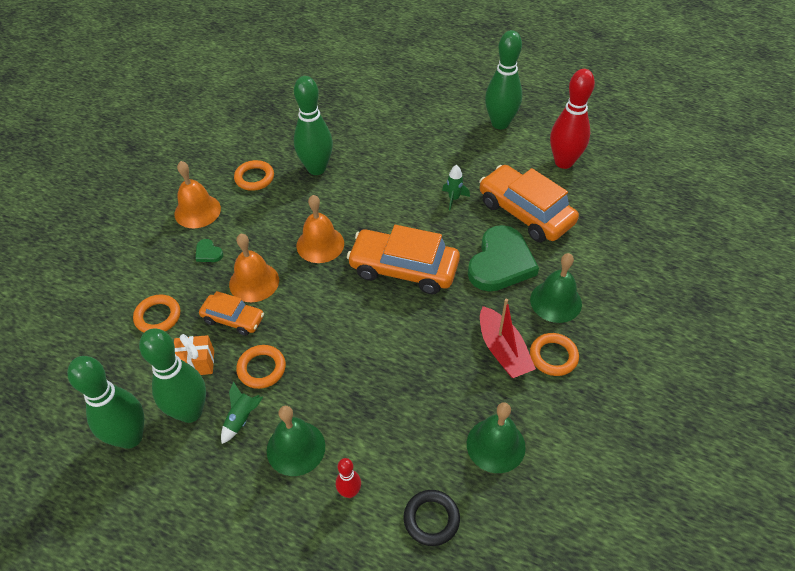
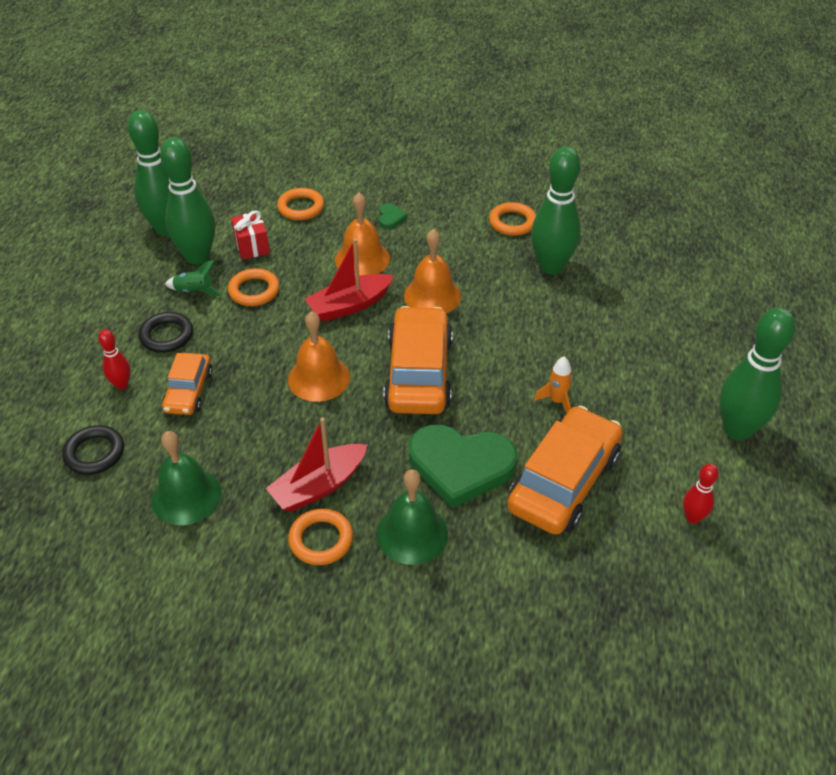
camera: 75 degrees right, 5 degrees down
(196, 363) = (252, 246): orange gift -> red gift
(197, 211) = (445, 195): orange bell -> orange bell (319, 378)
(208, 253) = (391, 218): green heart -> green heart turned 150 degrees clockwise
(233, 319) = (310, 256): orange car -> orange car (189, 391)
(296, 448) = (167, 336): green bell -> black ring
(310, 300) = (349, 305): none -> red boat
(454, 198) = (557, 401): green rocket -> orange rocket
(564, 162) = (692, 518): red bowling pin -> red bowling pin, size x0.48

